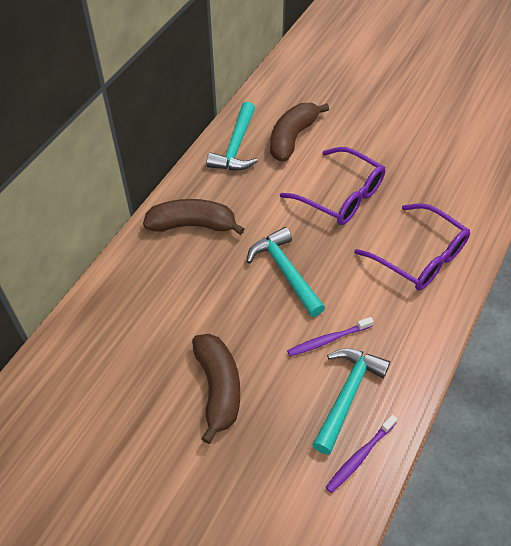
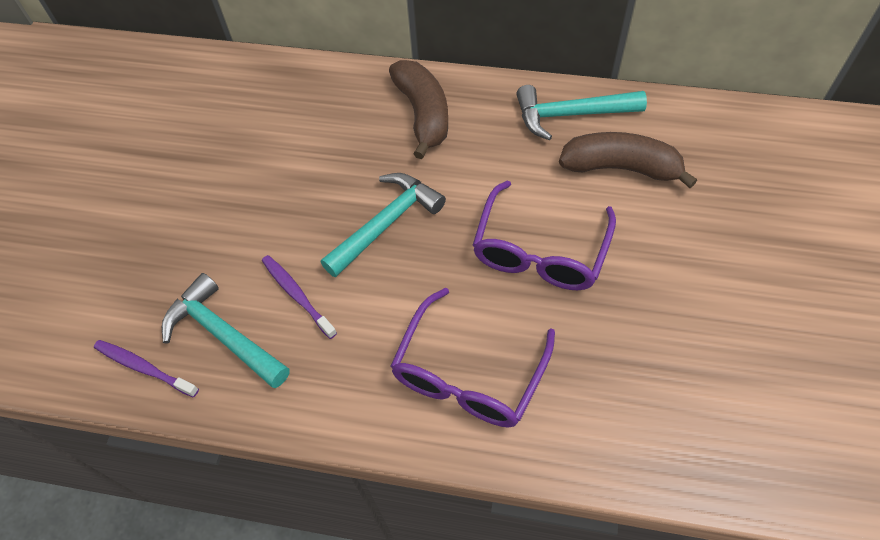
camera: 75 degrees right, 5 degrees up
(218, 388) = (207, 207): brown banana -> none
(347, 395) = (223, 335): turquoise hammer -> turquoise hammer turned 150 degrees counterclockwise

